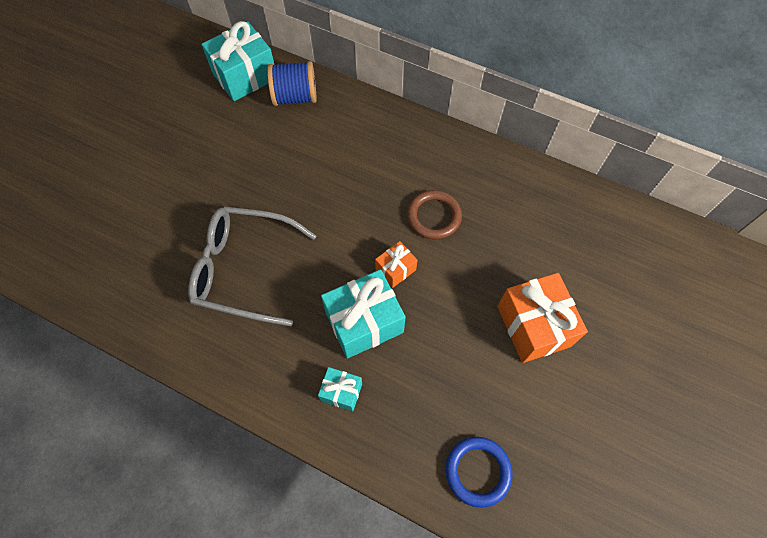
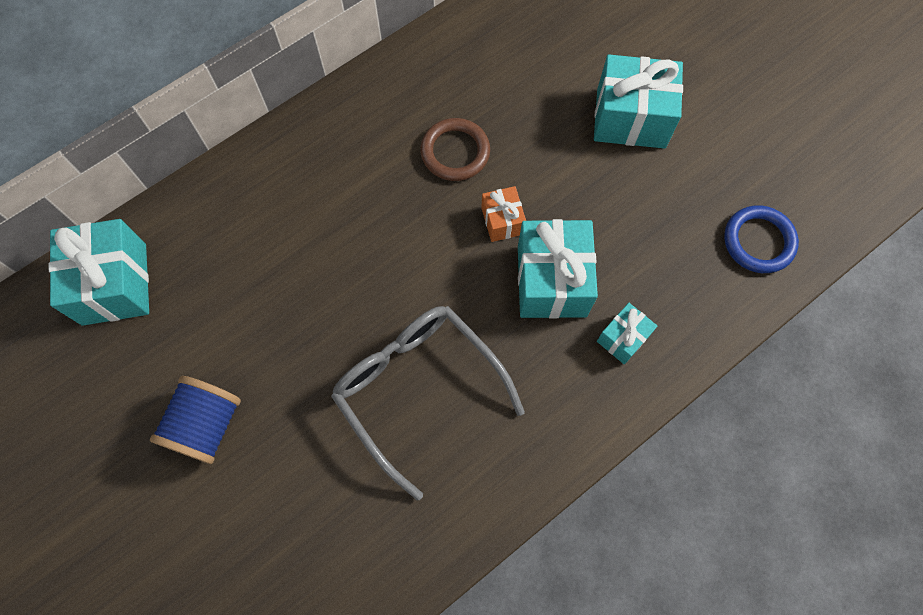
camera: 65 degrees left, 5 degrees up
(244, 269) = (418, 390): grey glasses -> grey glasses turned 105 degrees clockwise
(295, 97) = (191, 234): blue spool -> blue spool (206, 425)
(533, 326) = (630, 118): orange gift -> turquoise gift

